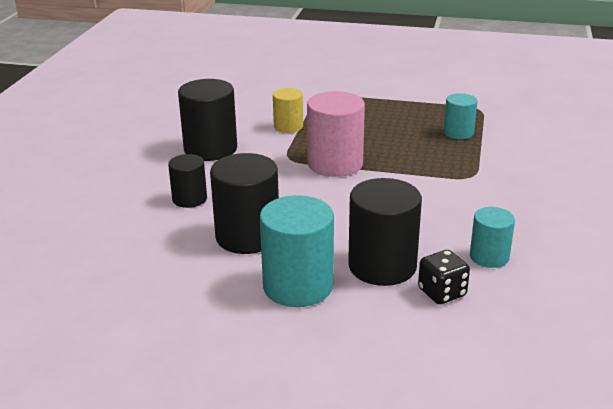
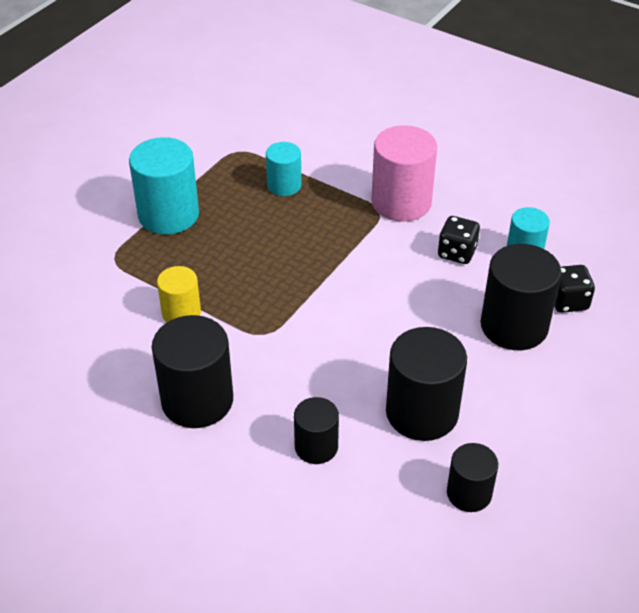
camera: 70 degrees left, 15 degrees up
(171, 273) = (469, 493): none -> black cylinder
(298, 286) = (527, 395): turquoise cylinder -> turquoise cylinder (168, 215)
(335, 164) = (300, 299): pink cylinder -> pink cylinder (401, 202)
(453, 221) = (457, 253): none -> black dice

